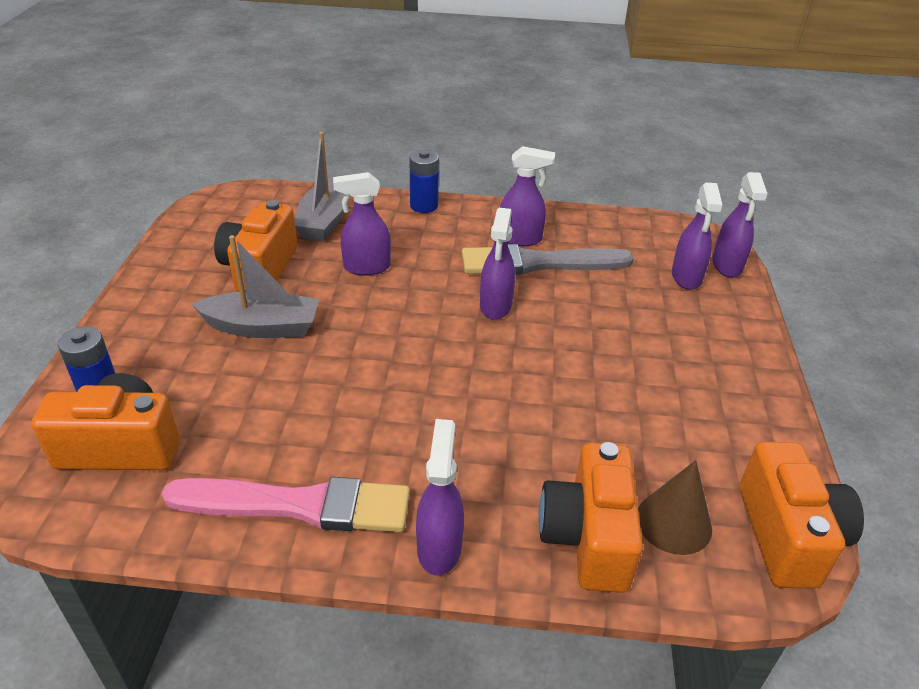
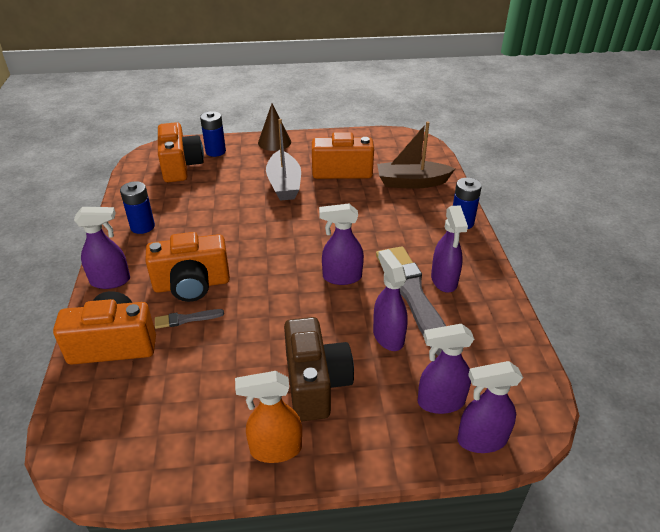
camera: 80 degrees right, 0 degrees up
(298, 505) = (142, 227): pink brush -> blue battery
(325, 220) = (411, 182): grey boat -> brown boat
(366, 267) = (363, 210): purple spray bottle -> purple spray bottle (388, 336)
(547, 454) = (186, 319): none -> grey brush
(664, 351) = (315, 384): none -> brown camera
(674, 522) = (124, 390): brown cone -> brown cone (274, 142)
(751, 391) = (275, 449): none -> orange spray bottle
(787, 536) = (108, 463): orange camera -> orange camera (192, 284)

